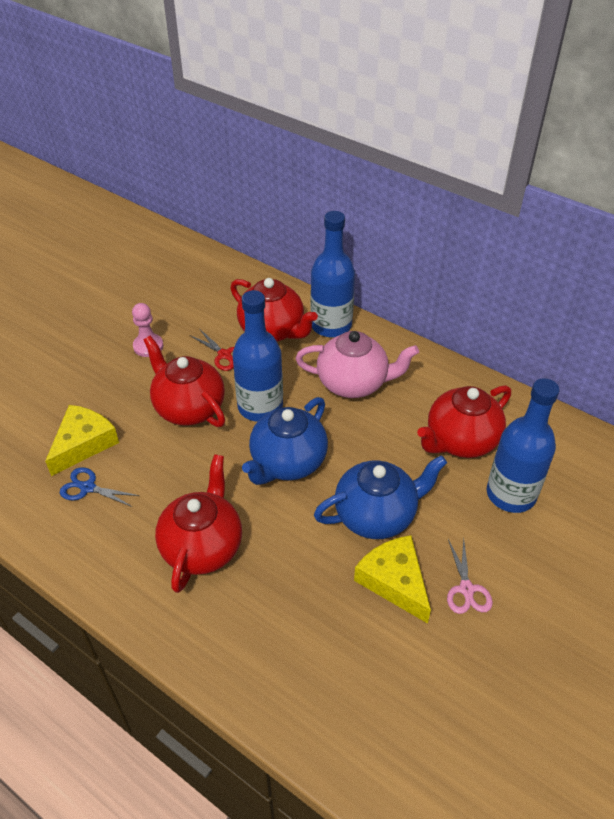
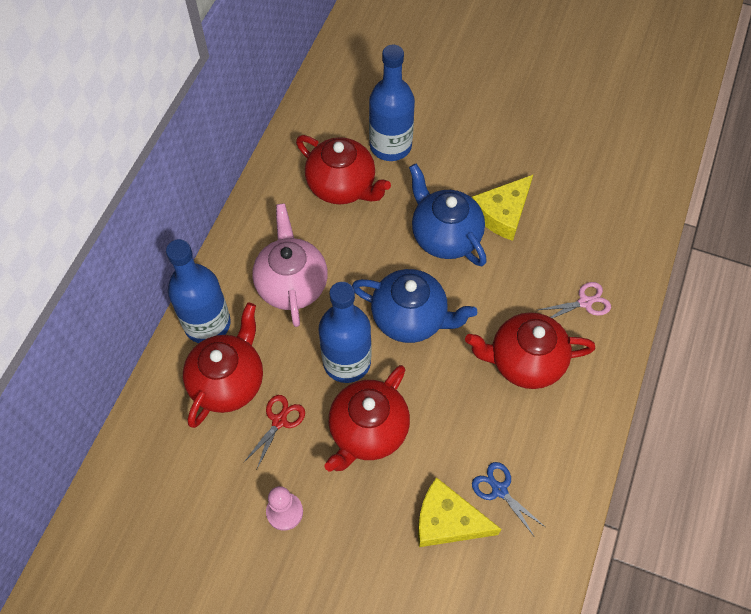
camera: 105 degrees left, 15 degrees up
(88, 488) = (499, 490): blue scissors -> blue scissors turned 135 degrees clockwise
(466, 589) = (491, 166): pink scissors -> pink scissors (584, 302)

